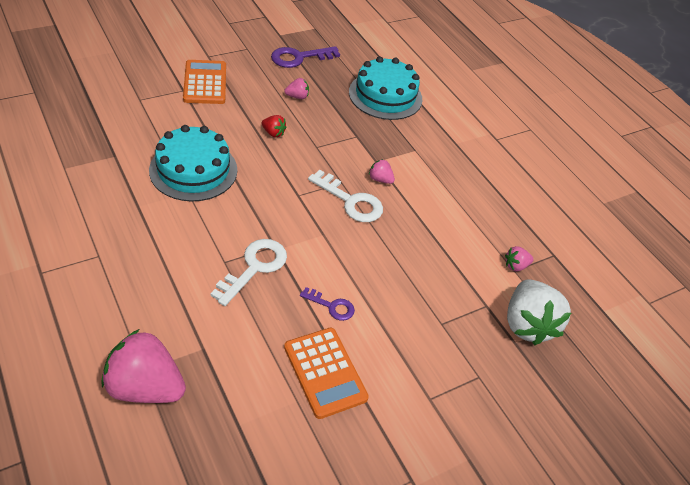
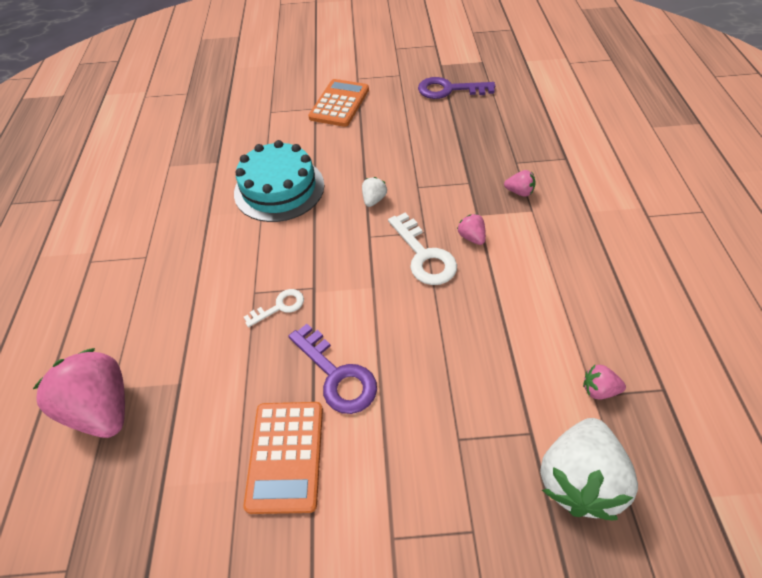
camera: 35 degrees right, 5 degrees up
(254, 267) = (279, 307): white key -> white key, size x0.59
(273, 133) = (379, 164): red strawberry -> none
(285, 164) = (374, 200): none -> white strawberry
(297, 97) = (425, 130): pink strawberry -> pink strawberry (519, 192)
(331, 306) = (337, 375): purple key -> purple key, size x1.69
(385, 95) = (526, 142): turquoise cake -> none

